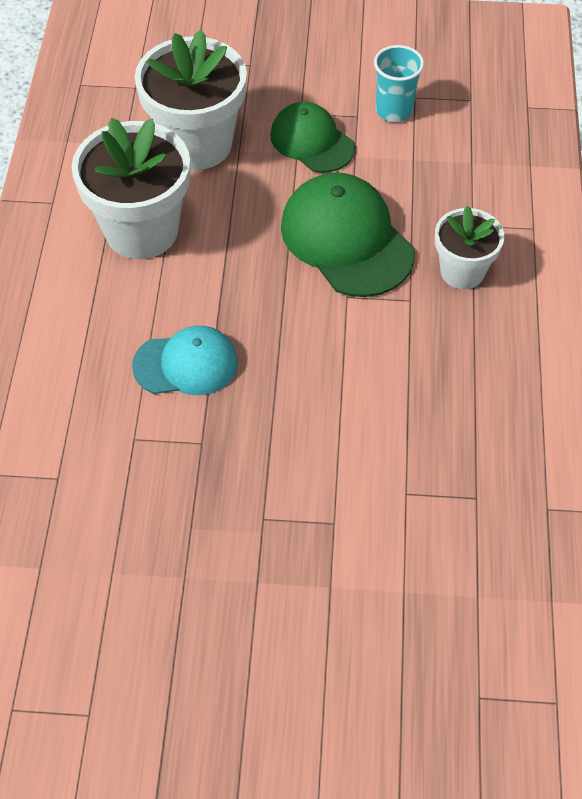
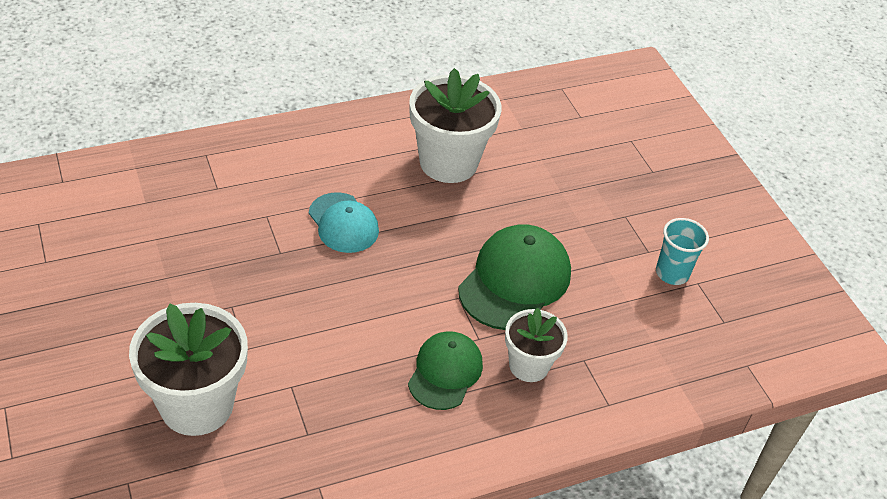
camera: 60 degrees right, 10 degrees down
(197, 144) = (550, 166): white flower pot -> white flower pot (197, 405)
(312, 141) = (600, 231): green cap -> green cap (445, 372)

